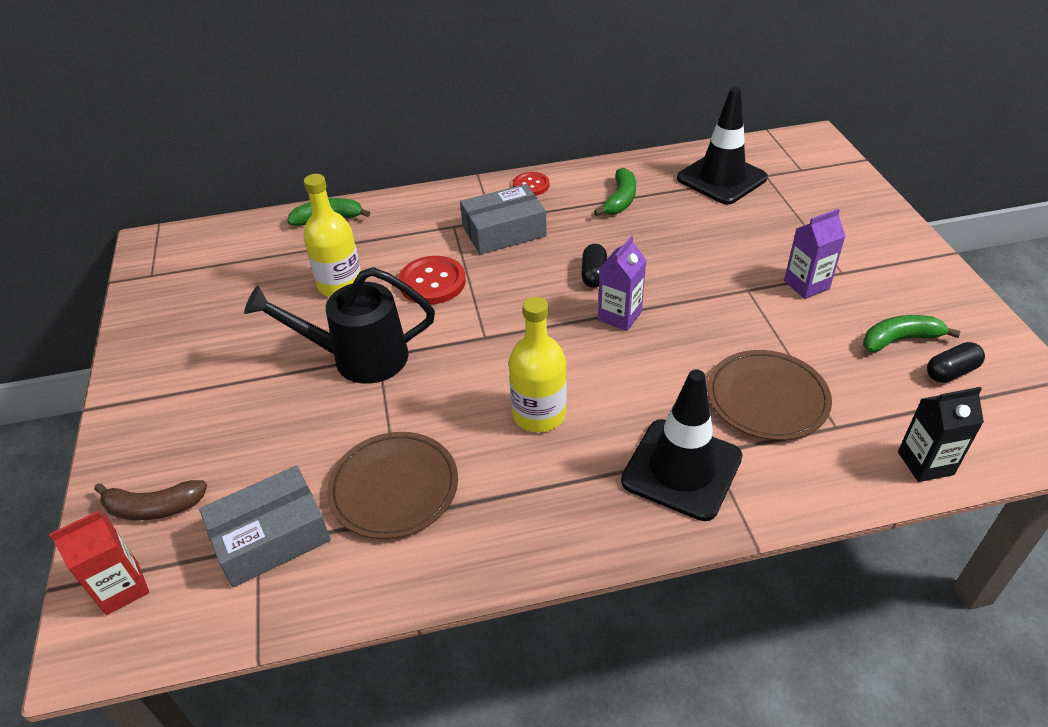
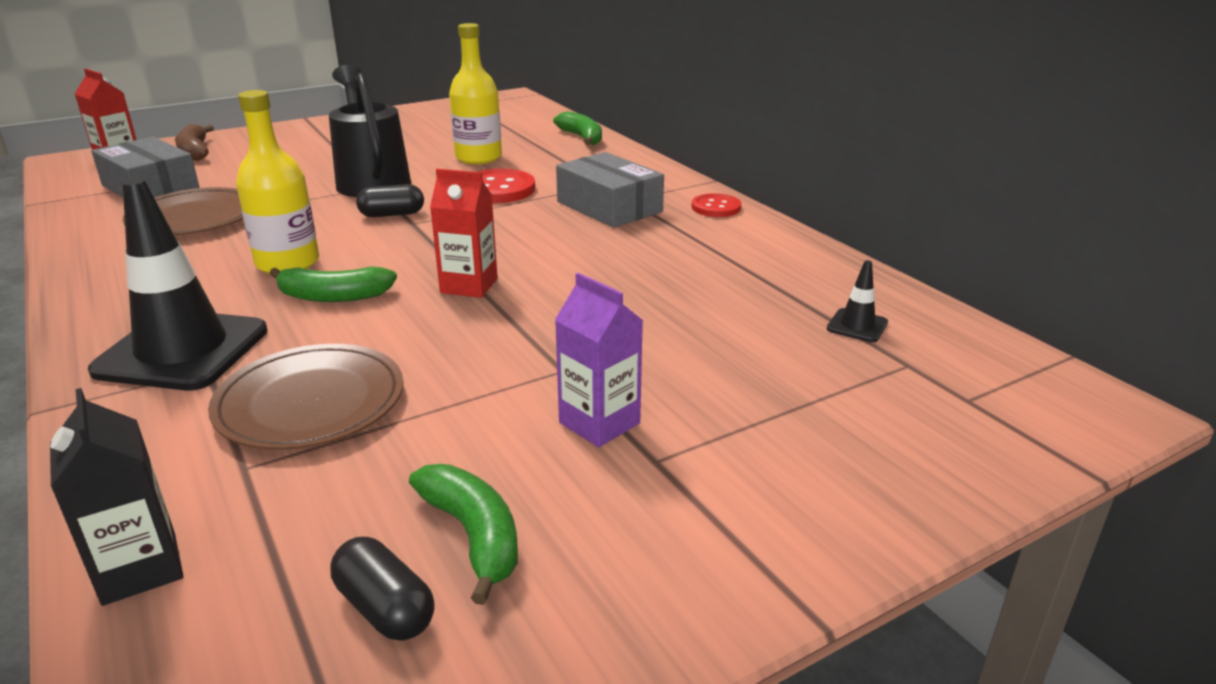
camera: 70 degrees right, 15 degrees down
(594, 275) = (548, 262): black capsule -> black capsule (392, 214)
(619, 316) = (469, 285): purple carton -> red carton
(620, 200) = (728, 259): green banana -> green banana (333, 296)
(721, 178) = (857, 326): black traffic cone -> black traffic cone, size x0.42

